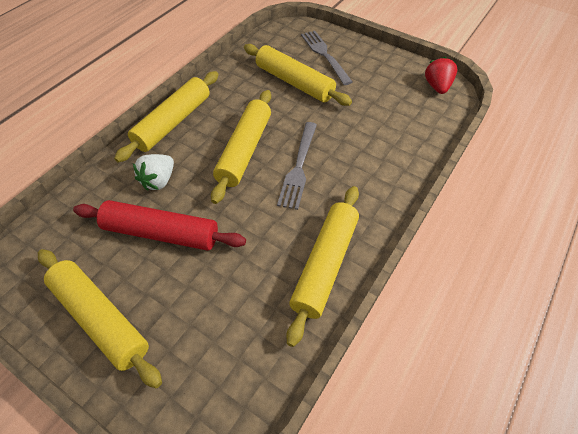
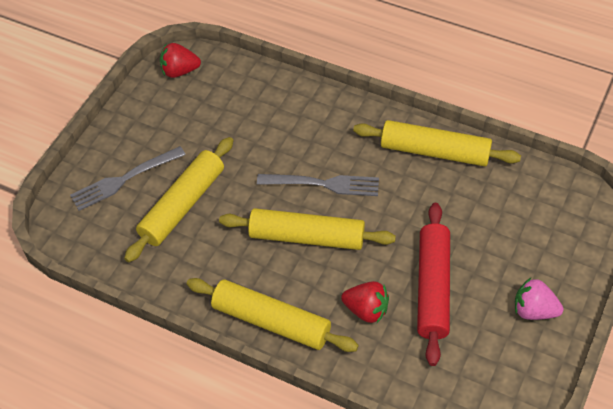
camera: 95 degrees left, 0 degrees up
(100, 318) = (534, 310): yellow rolling pin -> pink strawberry
(159, 181) = (366, 310): white strawberry -> red strawberry

